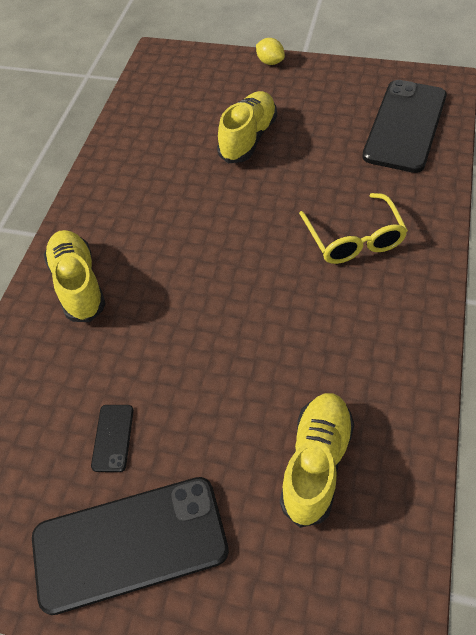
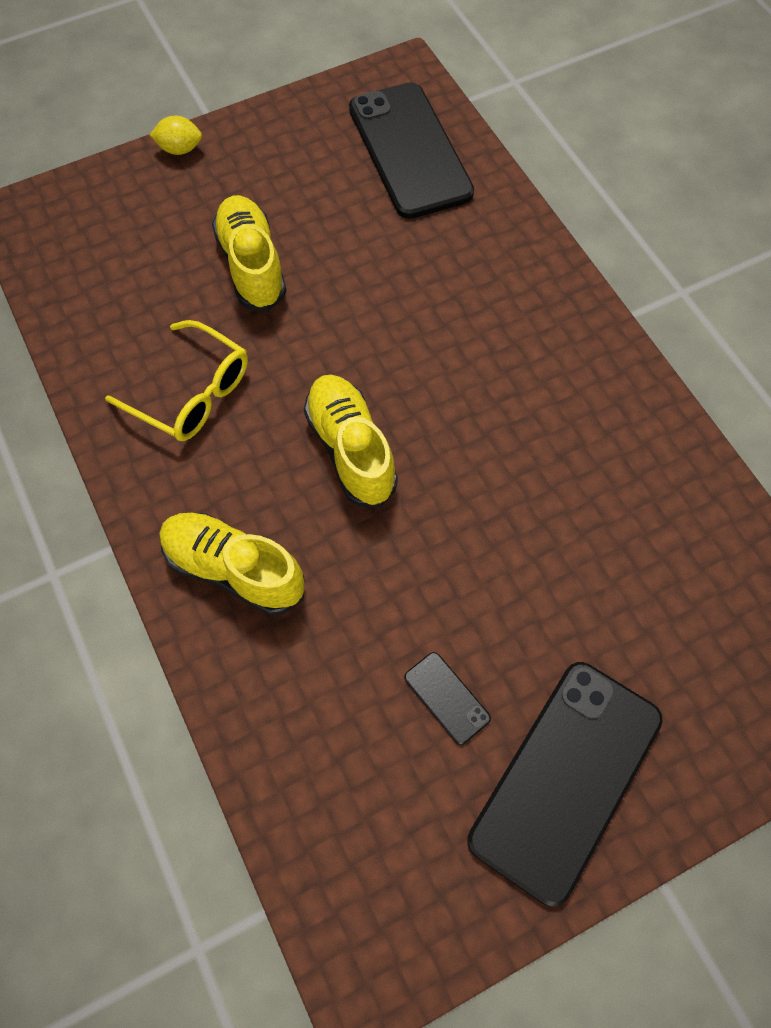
camera: 45 degrees left, 10 degrees up
(316, 463) = (651, 569): yellow shoe -> yellow shoe (351, 449)
(354, 239) = (477, 316): yellow glasses -> yellow glasses (192, 393)

